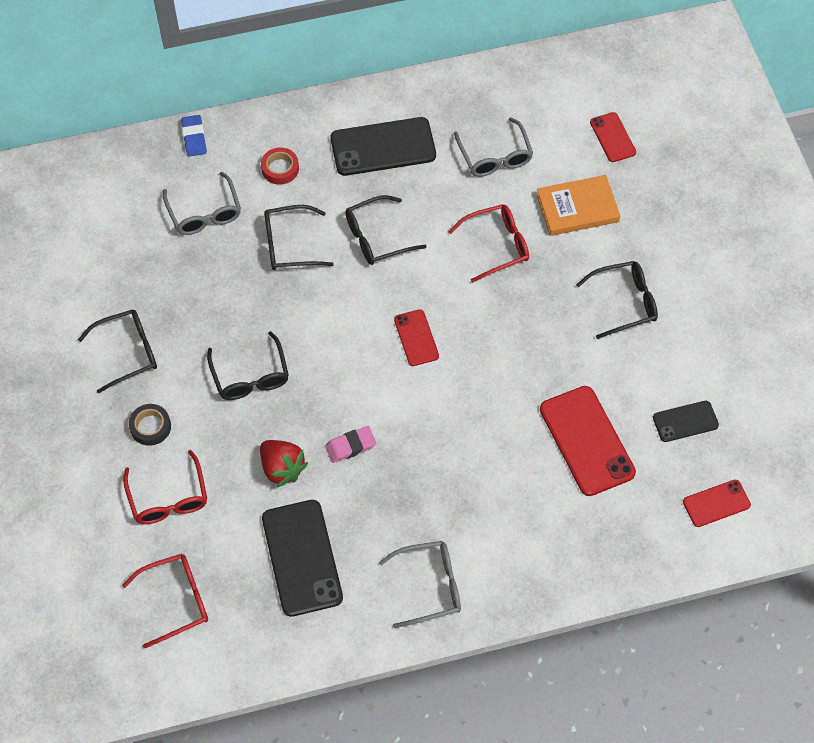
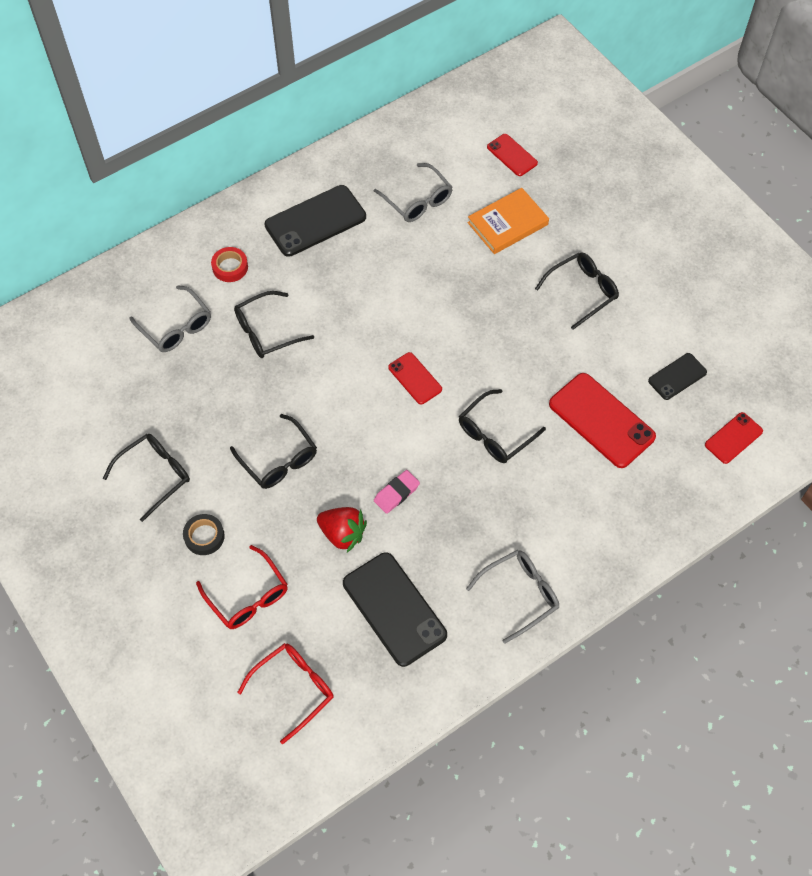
camera: 20 degrees left, 0 degrees up
(194, 138) = (139, 263): blue eraser -> none
(377, 237) = (343, 301): black glasses -> black glasses (495, 434)
(496, 245) = (452, 276): red glasses -> none

